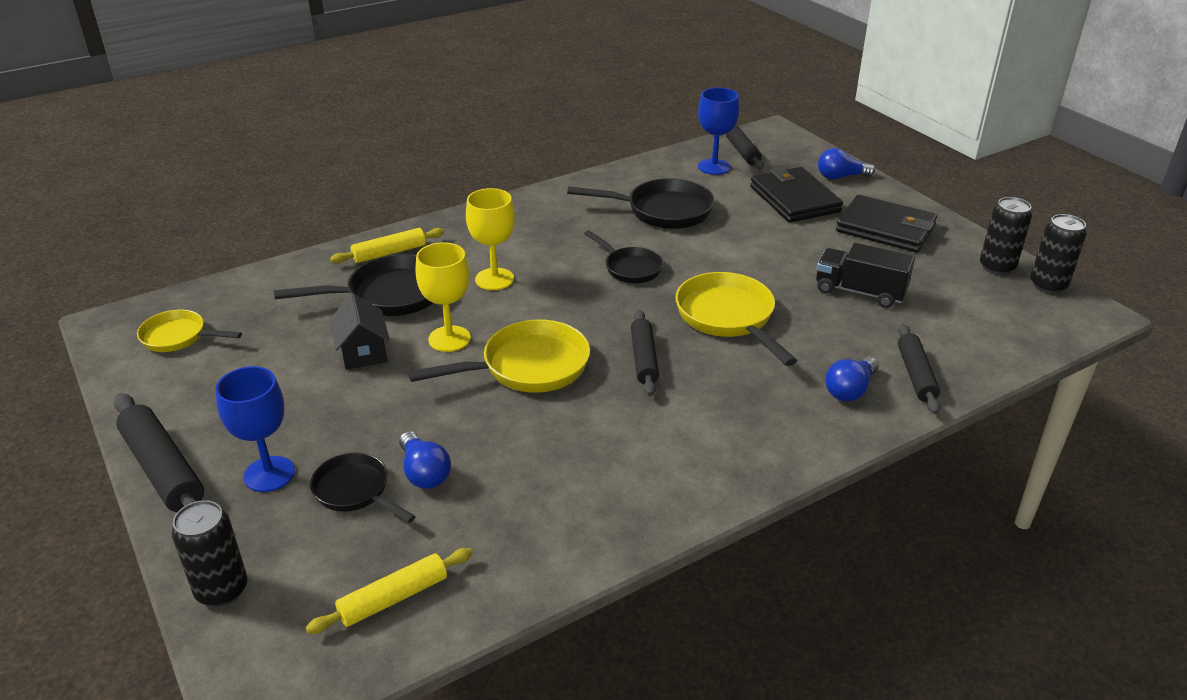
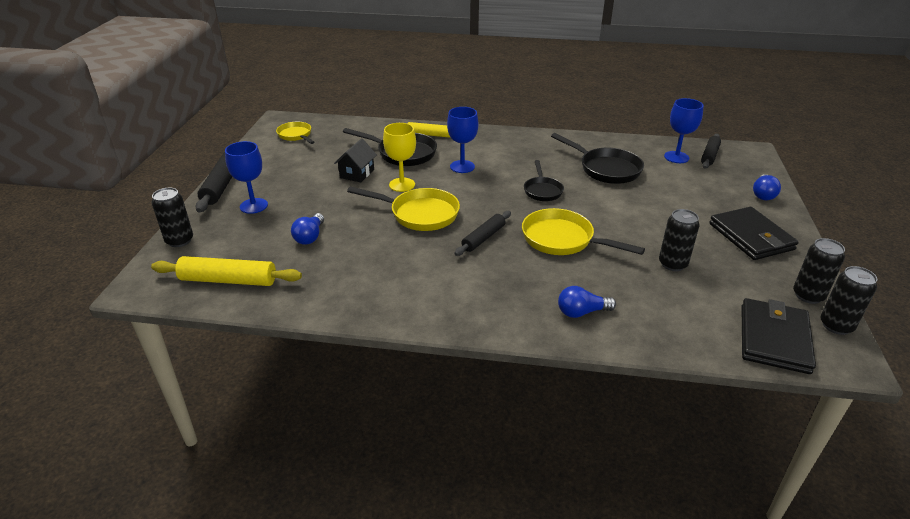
camera: 40 degrees right, 0 degrees up
(355, 491) = (274, 230): black pan -> none
(393, 598) = (228, 280): yellow rolling pin -> yellow rolling pin, size x1.51
(494, 279) = (462, 166): yellow goblet -> blue goblet
(728, 318) = (562, 240): yellow pan -> yellow pan turned 75 degrees counterclockwise
(794, 199) = (706, 194): black wallet -> black wallet (774, 339)
(841, 177) = (763, 194): blue light bulb -> blue light bulb turned 105 degrees counterclockwise
(860, 292) = (672, 264): black truck -> black can
(916, 375) = (639, 327): black rolling pin -> none

